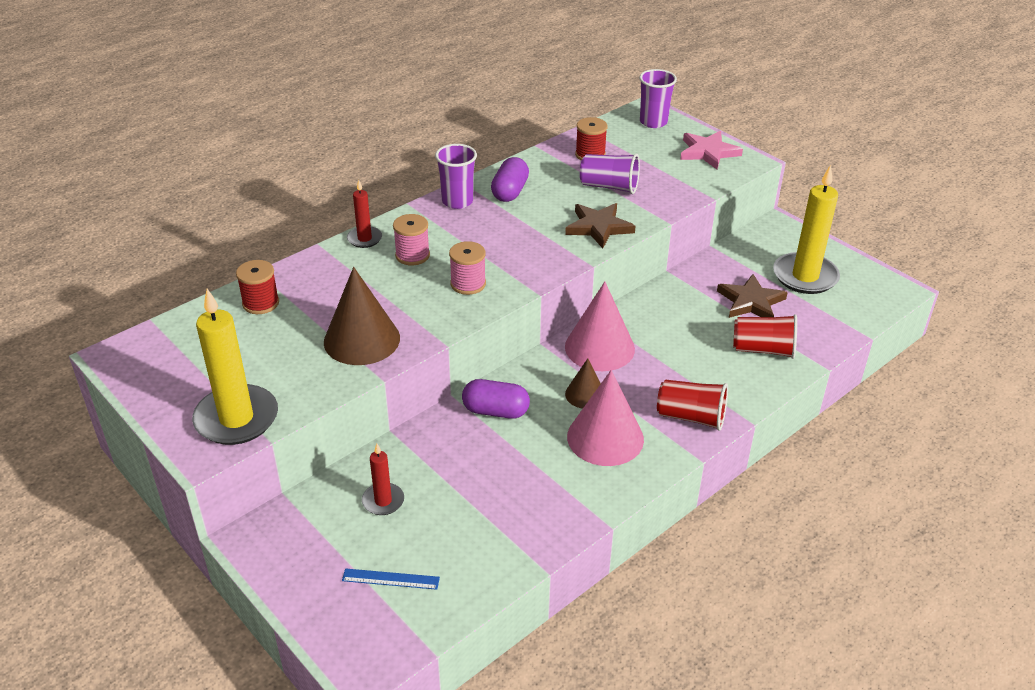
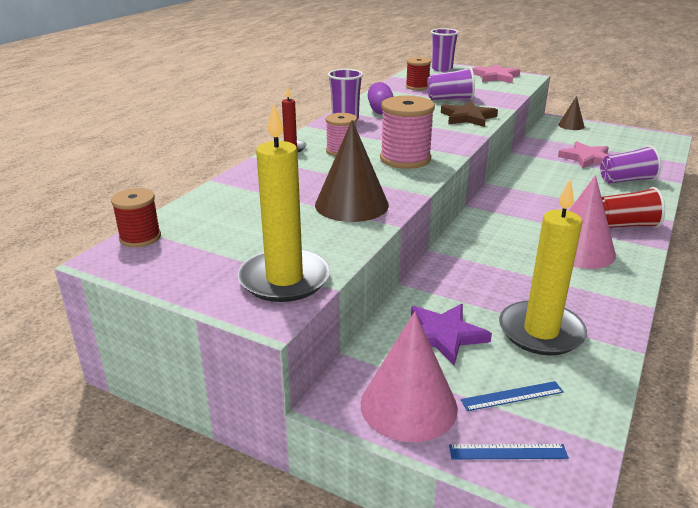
camera: 20 degrees left, 10 degrees down
(261, 303) = (233, 198): red spool -> red spool (140, 237)
(344, 626) = (508, 452): none -> blue ruler
(383, 501) = (443, 335): red candle -> purple star
(468, 284) = (405, 159): pink spool -> pink spool, size x1.60
(495, 411) = (476, 252): purple capsule -> none
(585, 394) = (534, 228): brown cone -> brown cone (571, 125)
(599, 347) = (513, 199): pink cone -> pink cone (408, 405)
(751, 302) = (586, 158): brown star -> pink star
(763, 350) = (626, 180): red cup -> purple cup
(805, 276) = (604, 141): yellow candle -> yellow candle (541, 332)

